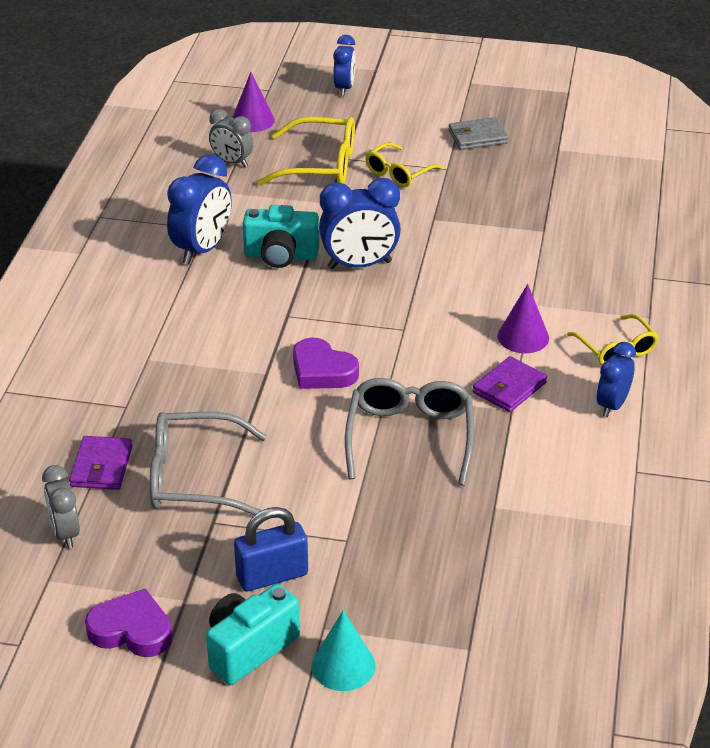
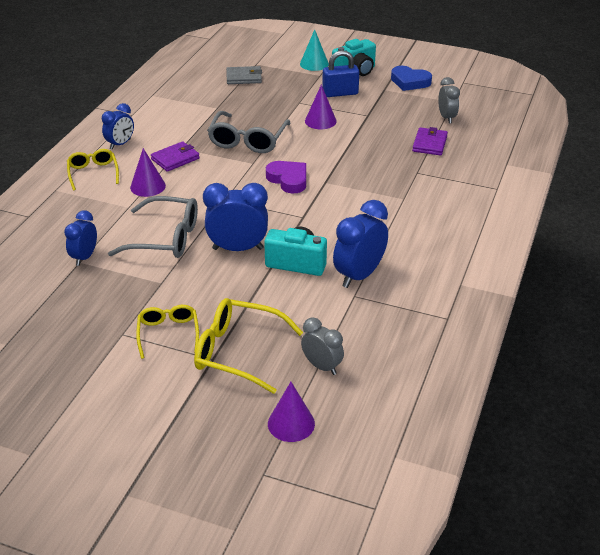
camera: 170 degrees left, 0 degrees up
(131, 630) = (410, 82): purple heart -> blue heart
(193, 477) = (376, 134): grey glasses -> grey glasses (165, 238)
(297, 496) = (320, 121): none -> purple cone
(344, 88) = (176, 463): blue clock -> blue clock (84, 257)
(399, 173) = (168, 334): yellow glasses -> yellow glasses turned 60 degrees counterclockwise
(478, 137) = (71, 369): grey wallet -> grey wallet (244, 77)

